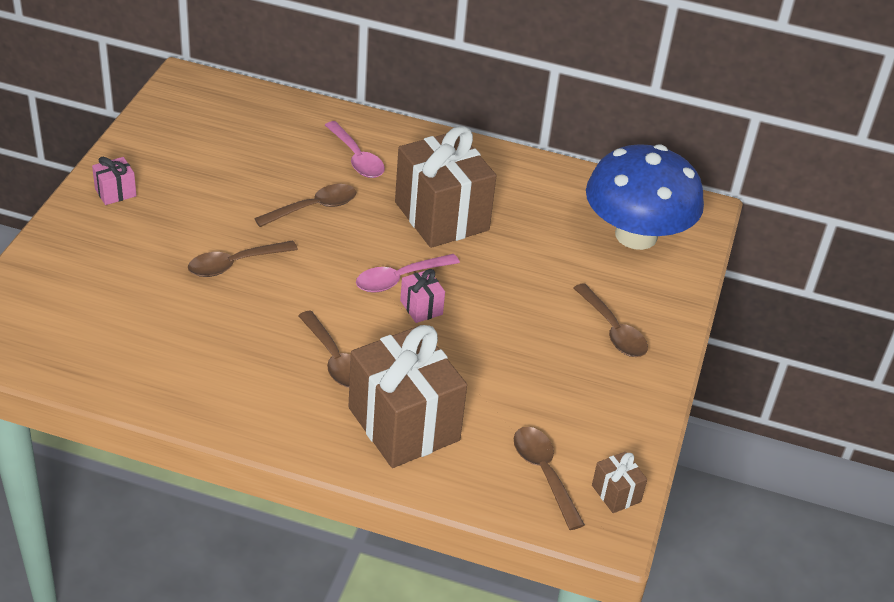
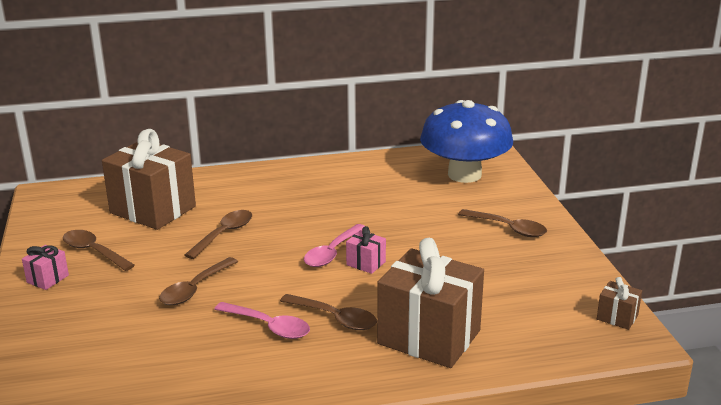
camera: 25 degrees left, 15 degrees down
(356, 158) = (228, 196): pink spoon -> pink spoon (269, 326)
(441, 216) = (324, 208): brown gift -> brown gift (153, 210)
(544, 473) = (558, 326): brown spoon -> brown spoon (94, 251)

